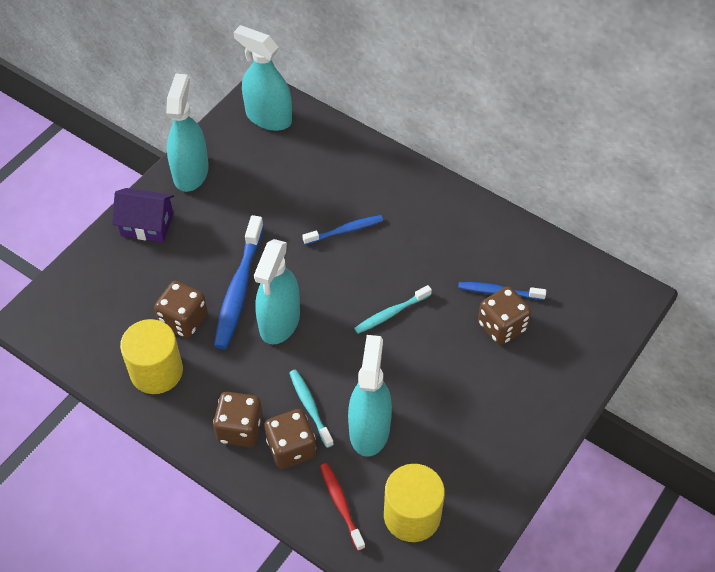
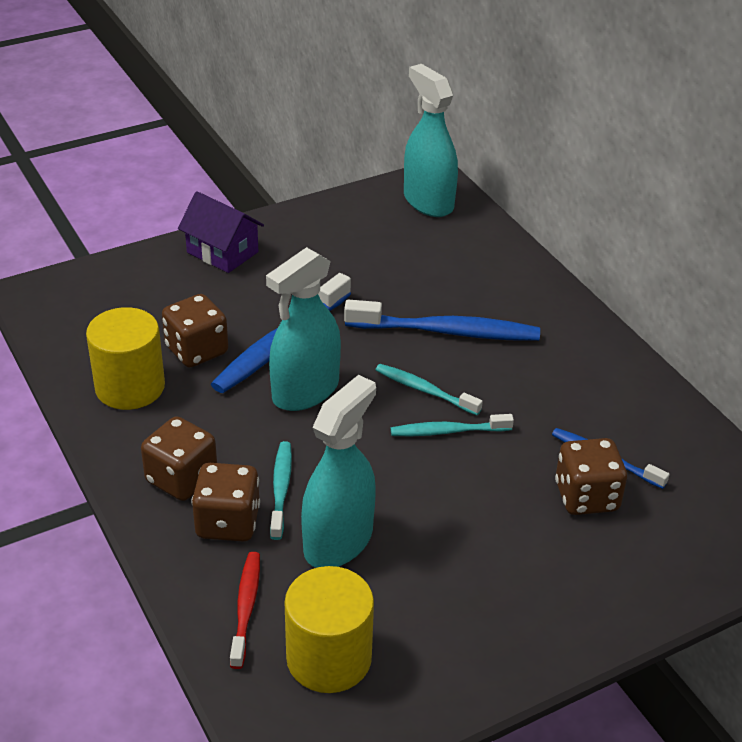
camera: 25 degrees right, 15 degrees down
(191, 172) = (305, 222): turquoise spray bottle -> none
(345, 231) = (446, 331): blue toothbrush -> blue toothbrush, size x1.74
(358, 287) = (425, 390): none -> turquoise toothbrush

